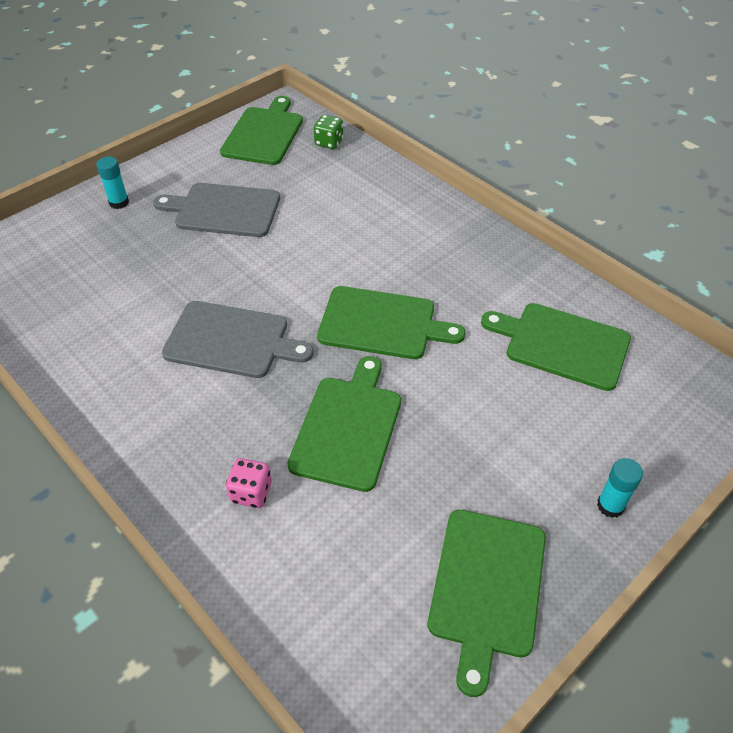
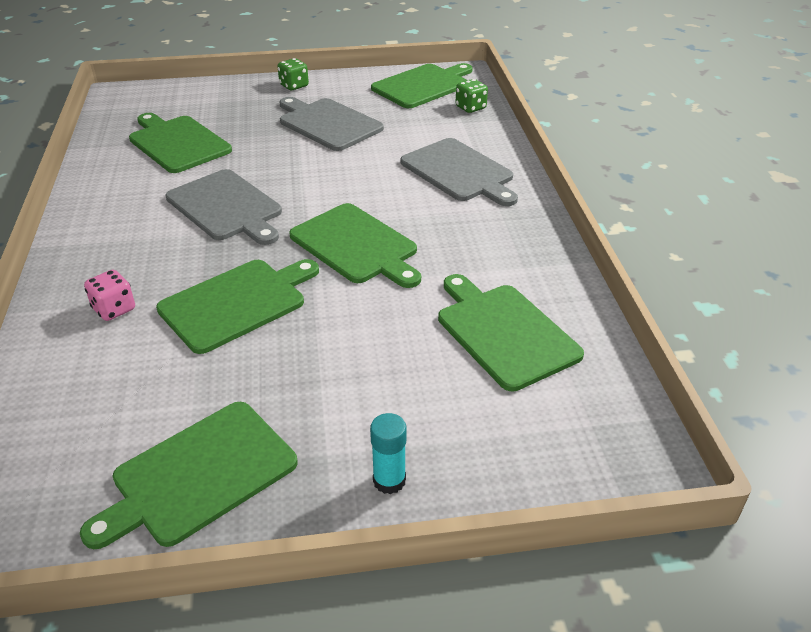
camera: 35 degrees right, 10 degrees down
(102, 293) = (178, 143): none -> green cutting board
(119, 202) = (259, 93): turquoise glue stick -> none
(144, 180) = (294, 86): none -> green dice
(386, 213) = (459, 172): none -> grey cutting board

